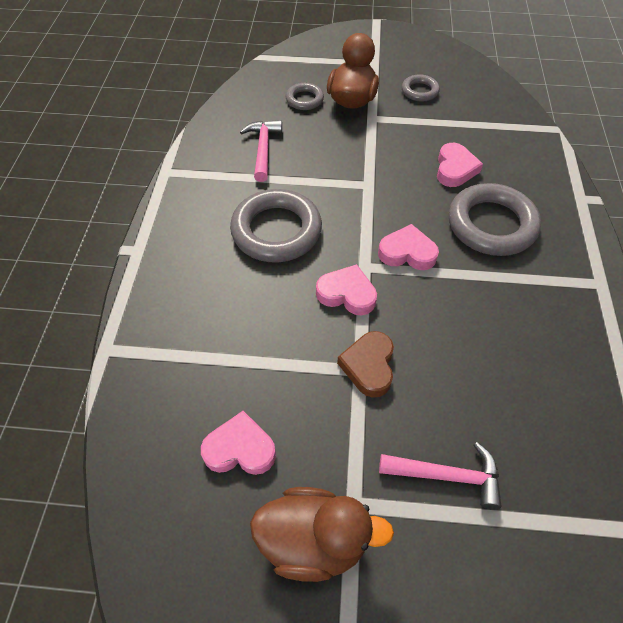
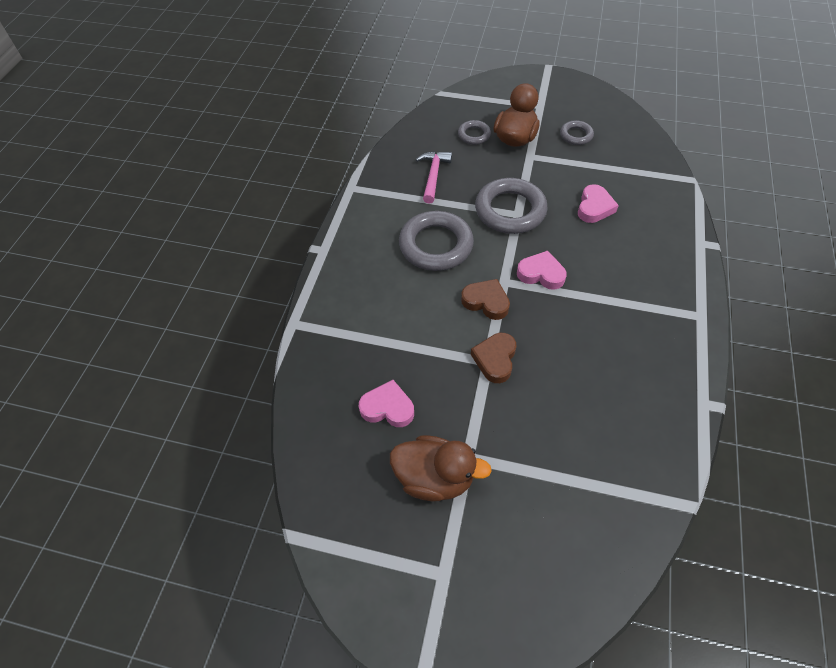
camera: 10 degrees right, 0 degrees up
(347, 294) = (486, 302): pink heart -> brown heart
(446, 476) = (542, 446): pink hammer -> none
(491, 225) = (617, 258): grey ring -> grey ring (510, 210)

